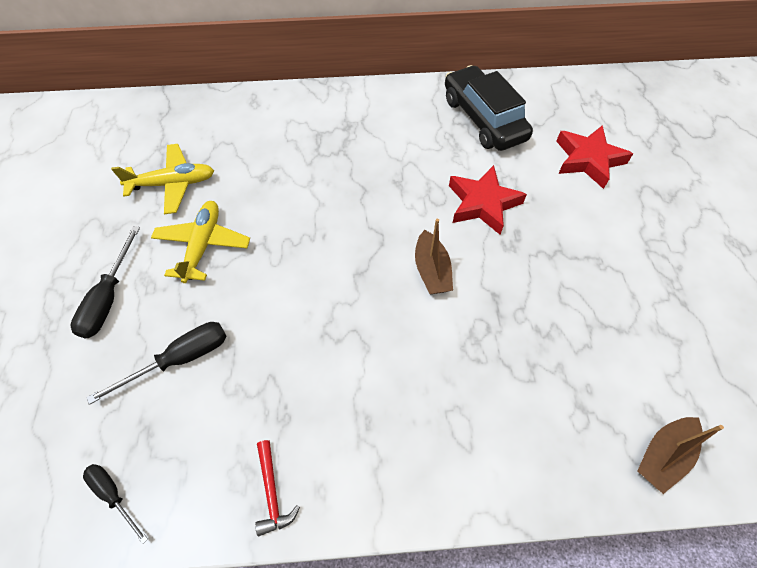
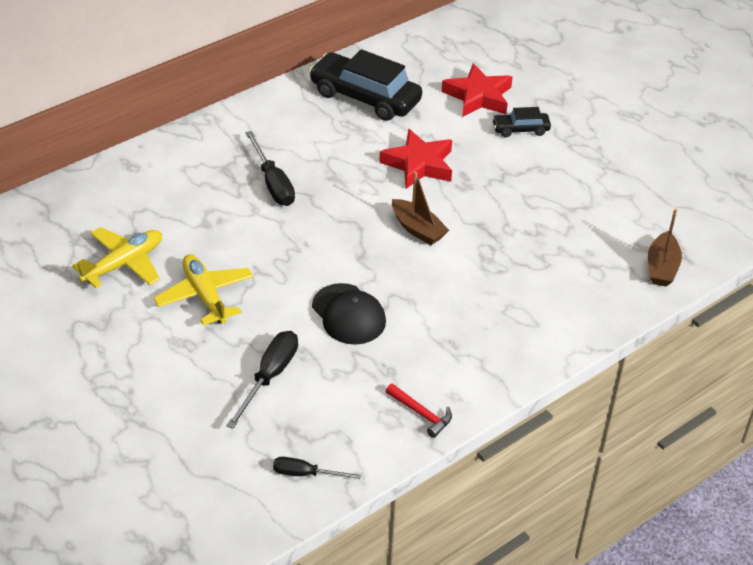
camera: 35 degrees left, 15 degrees down
(109, 298) = (160, 368): black screwdriver -> black screwdriver (273, 183)
(299, 330) = (348, 314): none -> black cap
(607, 211) = (520, 129): none -> black car

